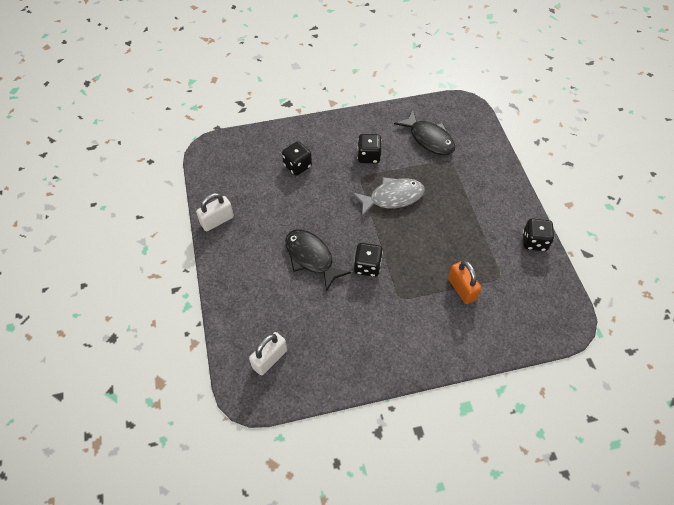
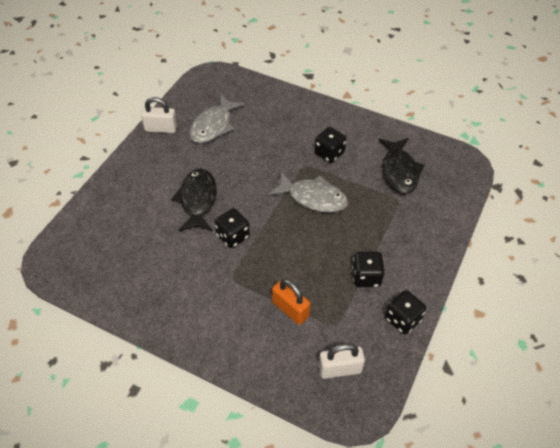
camera: 40 degrees right, 5 degrees down
(258, 190) = (213, 125): none -> grey fish
(269, 359) = (89, 250): white padlock -> white padlock (340, 369)
(297, 166) = (263, 126): black dice -> black dice (366, 277)
(461, 289) = (290, 309): orange padlock -> orange padlock turned 60 degrees counterclockwise

